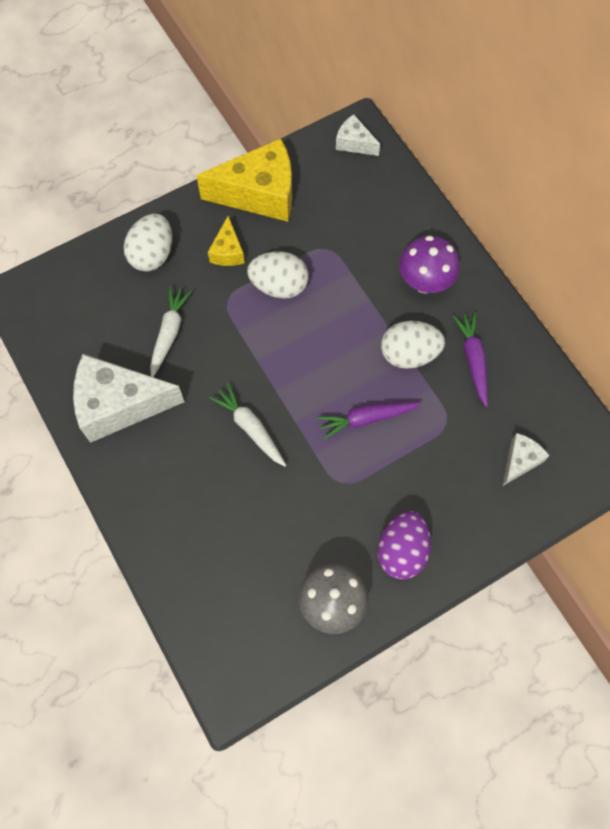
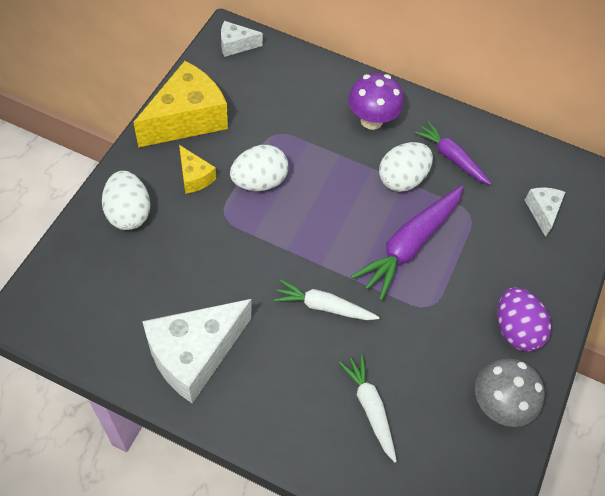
camera: 40 degrees left, 10 degrees down
(169, 333) = (194, 269): white carrot -> white carrot (370, 408)
(366, 419) = (409, 245): purple carrot -> purple carrot, size x1.60

